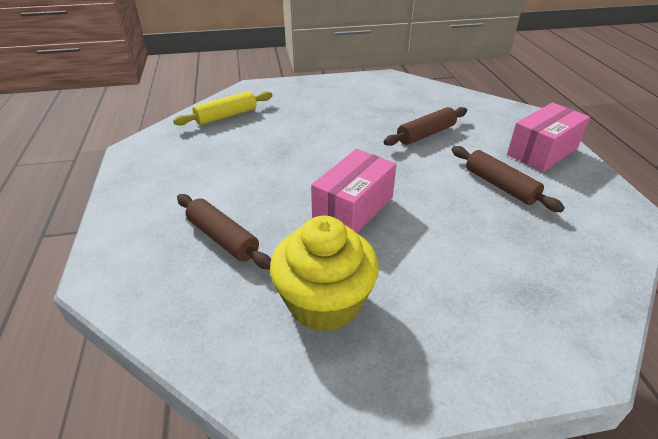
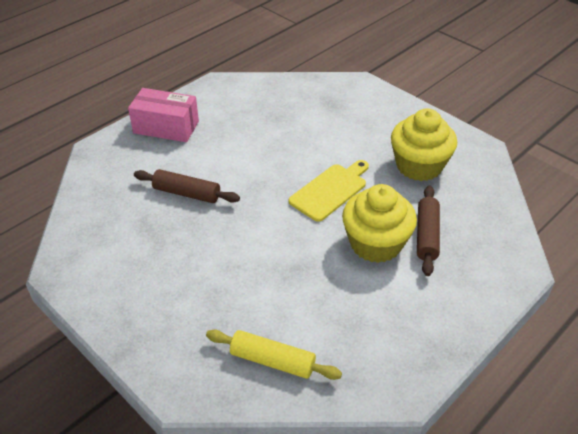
camera: 125 degrees left, 5 degrees up
(255, 201) = (375, 243): none -> yellow cupcake
(353, 208) = (330, 190): pink box -> yellow cutting board
(500, 185) = (235, 135): brown rolling pin -> none

